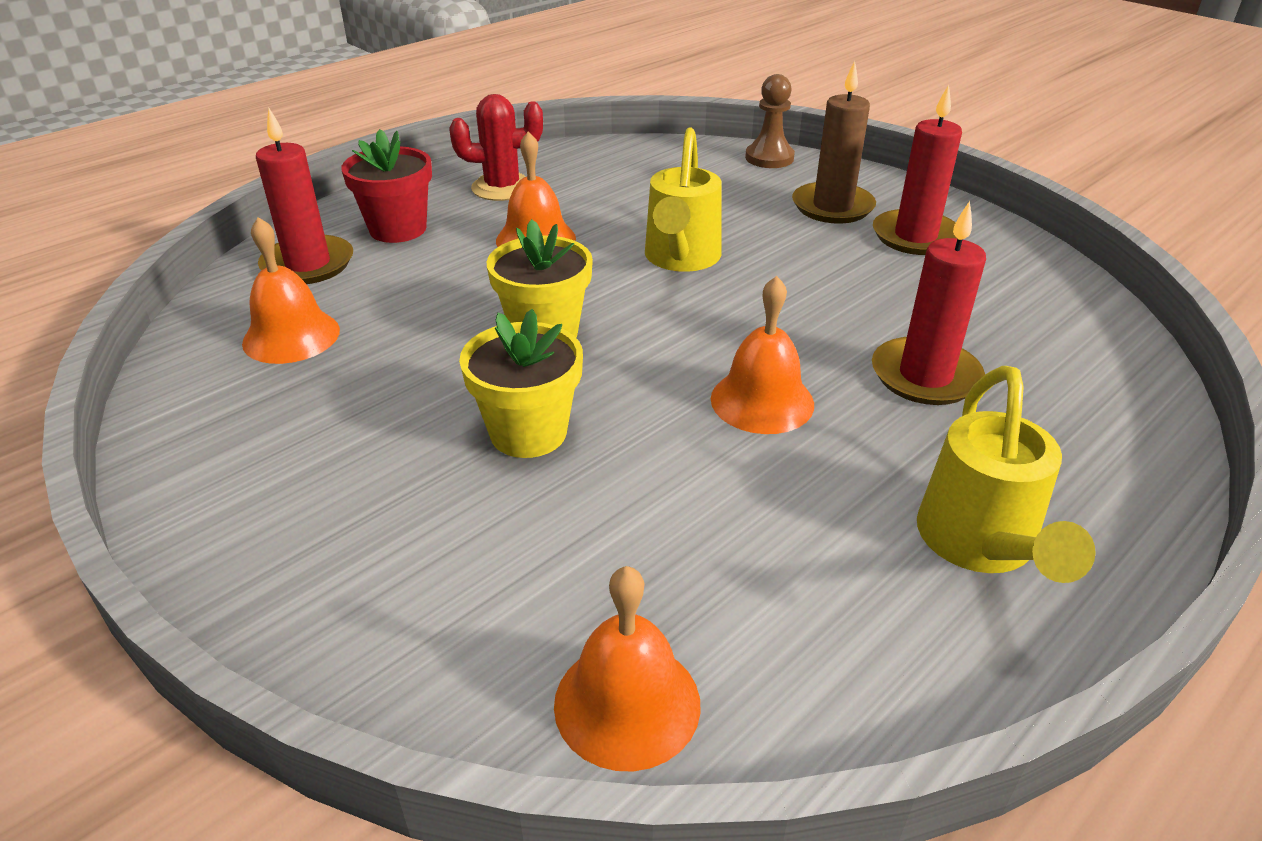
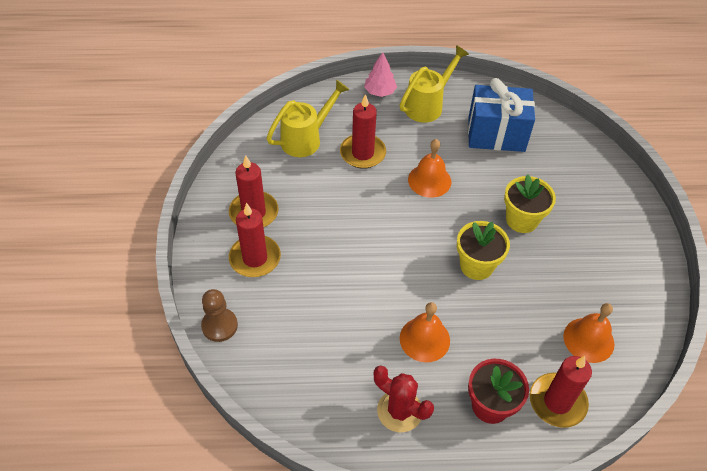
camera: 140 degrees left, 15 degrees up
(627, 703) = (556, 130): orange bell -> none
(681, 259) = (372, 272): yellow watering can -> yellow watering can (306, 139)
(756, 577) = (496, 134): none -> blue gift
(832, 207) = (255, 258): brown candle -> red candle
(1105, 507) = (380, 92): none -> pink tree

